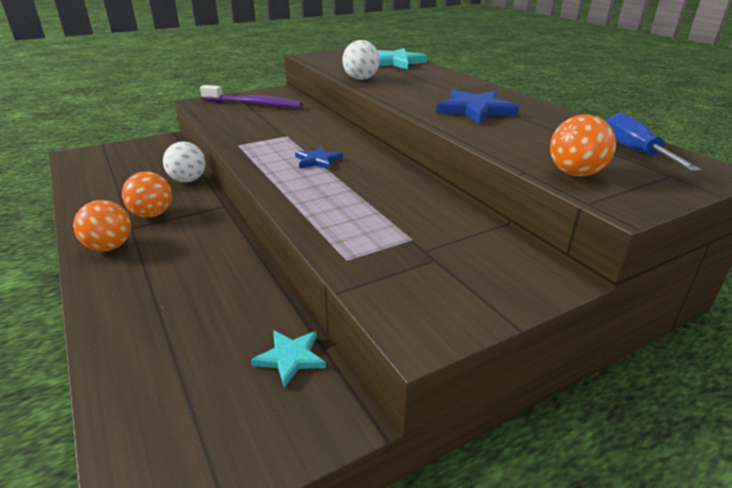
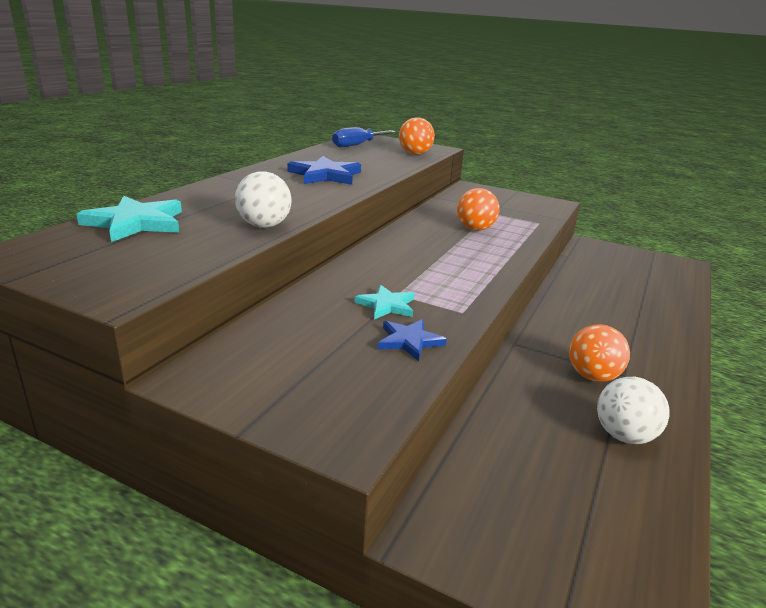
camera: 125 degrees left, 5 degrees down
(109, 247) = (655, 367): orange ball -> orange ball (475, 229)
(188, 180) = (509, 398): white ball -> white ball (624, 436)
(253, 104) = (301, 367): purple toothbrush -> none
(290, 358) = (588, 260): turquoise star -> turquoise star (386, 305)
(317, 160) = (435, 261): blue star -> blue star (409, 341)

